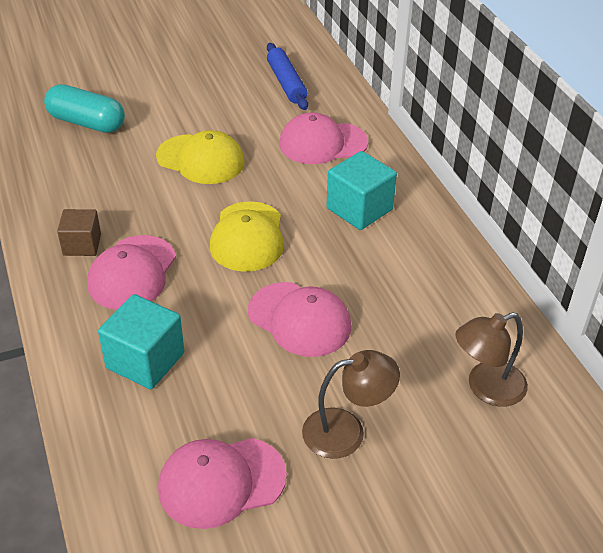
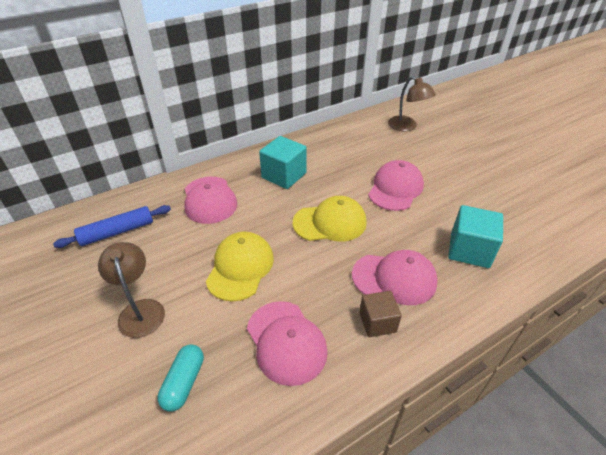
camera: 100 degrees left, 0 degrees up
(86, 123) = (184, 382): turquoise capsule -> turquoise capsule, size x0.66
(221, 482) = (525, 200): pink cap -> pink cap (286, 342)
(346, 431) = (462, 164): brown lamp -> brown lamp (140, 310)

